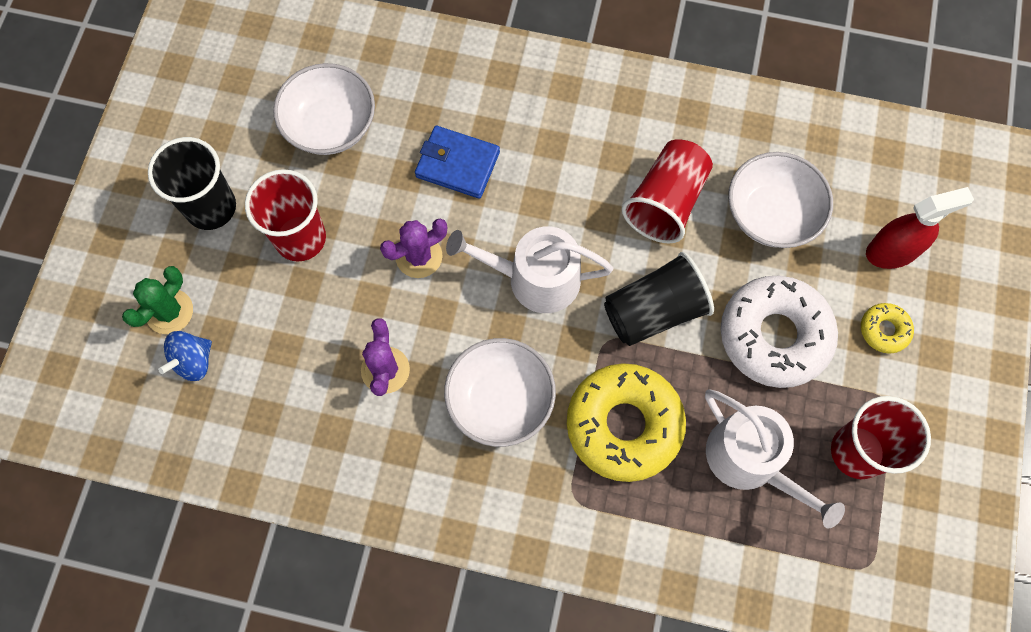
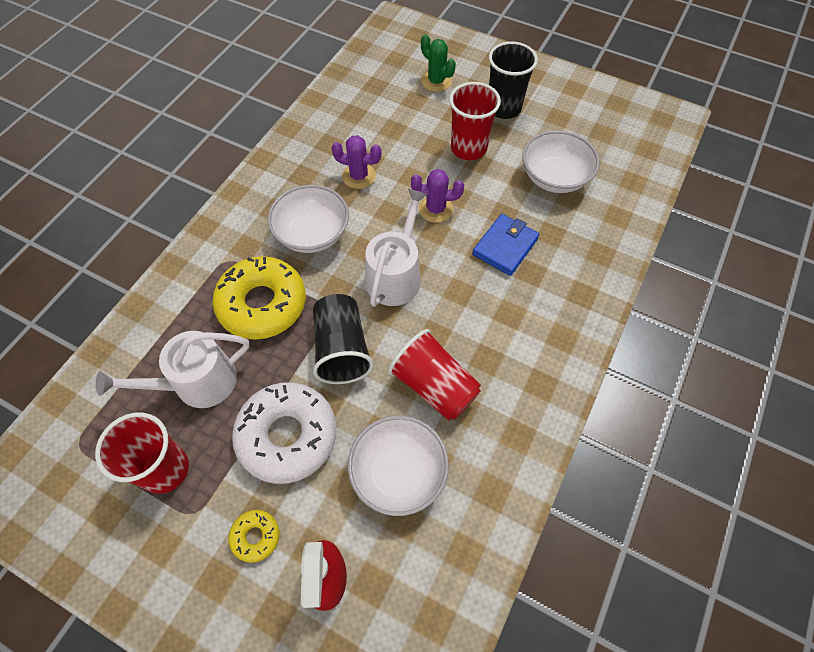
camera: 105 degrees right, 10 degrees down
(193, 361) = (400, 88): blue spinning top -> none
(419, 256) = (435, 209): purple cactus -> purple cactus turned 75 degrees counterclockwise

